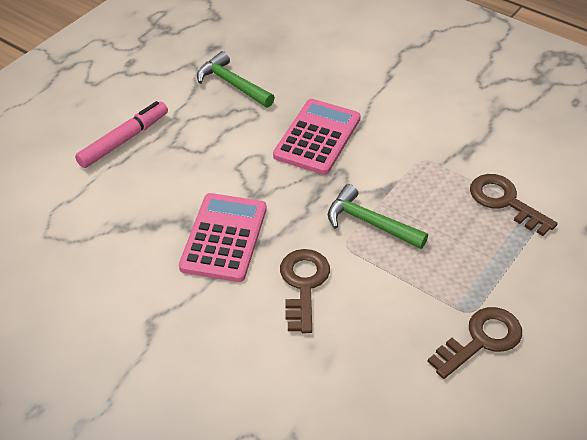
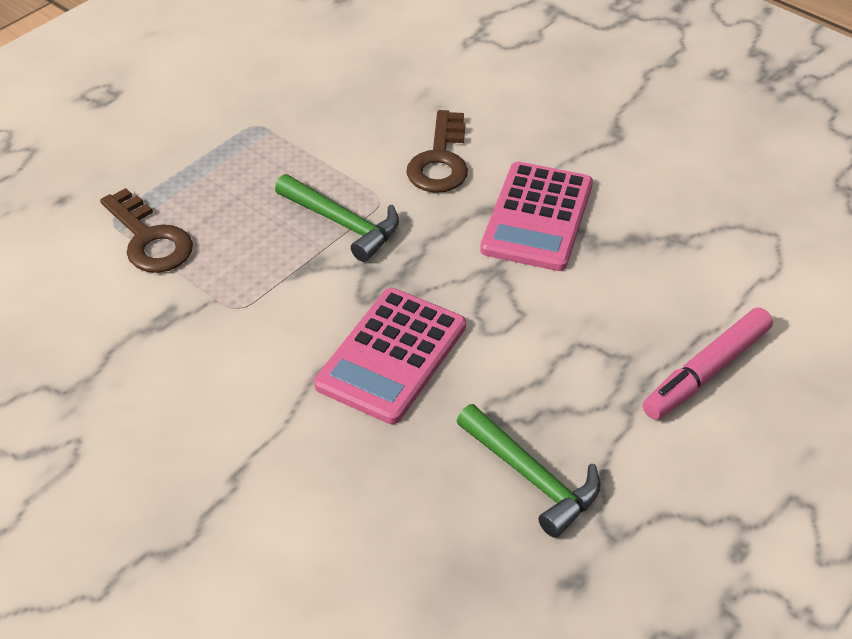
camera: 175 degrees left, 0 degrees up
(481, 340) = (256, 100): brown key -> none

